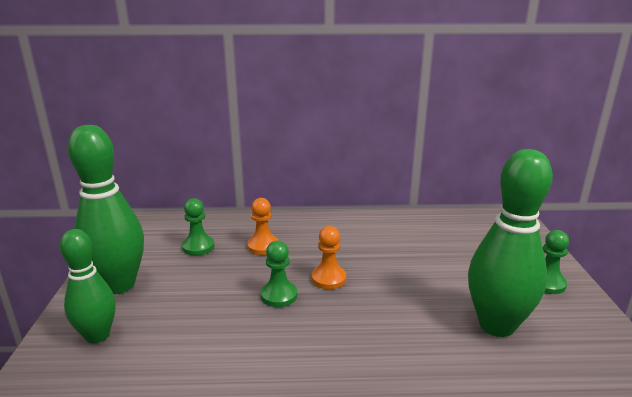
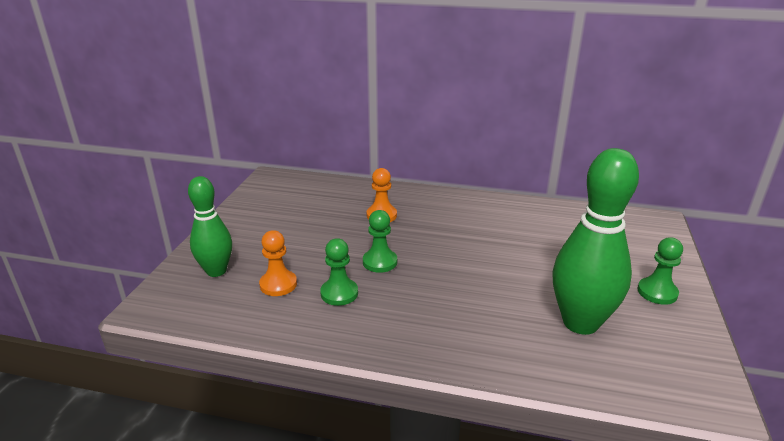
camera: 15 degrees right, 5 degrees up
(119, 285) = (244, 232): green bowling pin -> none
(198, 247) = (322, 208): green pawn -> green pawn (339, 293)
(328, 278) = (432, 254): orange pawn -> orange pawn (278, 284)

